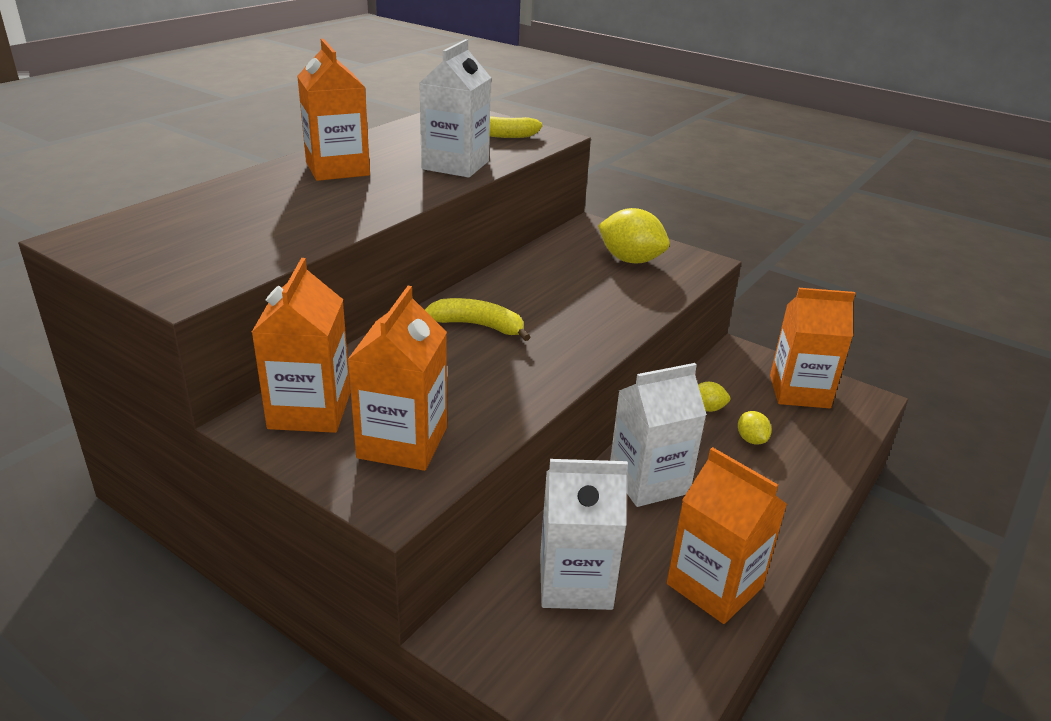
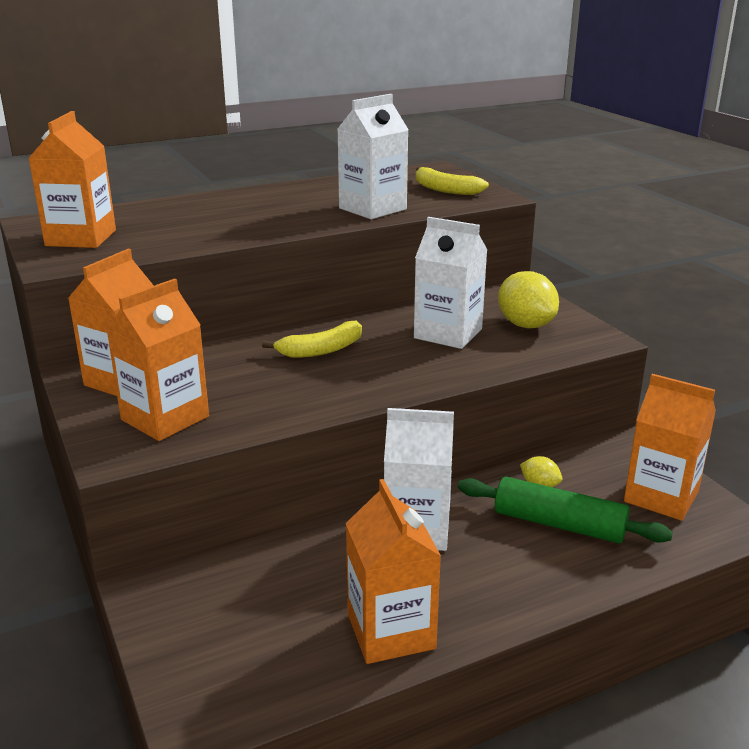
camera: 30 degrees right, 5 degrees down
(337, 169) = (271, 200): orange carton -> orange carton (81, 238)
(478, 326) = (321, 350): yellow banana -> yellow banana turned 105 degrees clockwise
(575, 582) = (271, 585): white carton -> white carton (448, 333)
(751, 439) = (559, 524): yellow lemon -> green rolling pin

